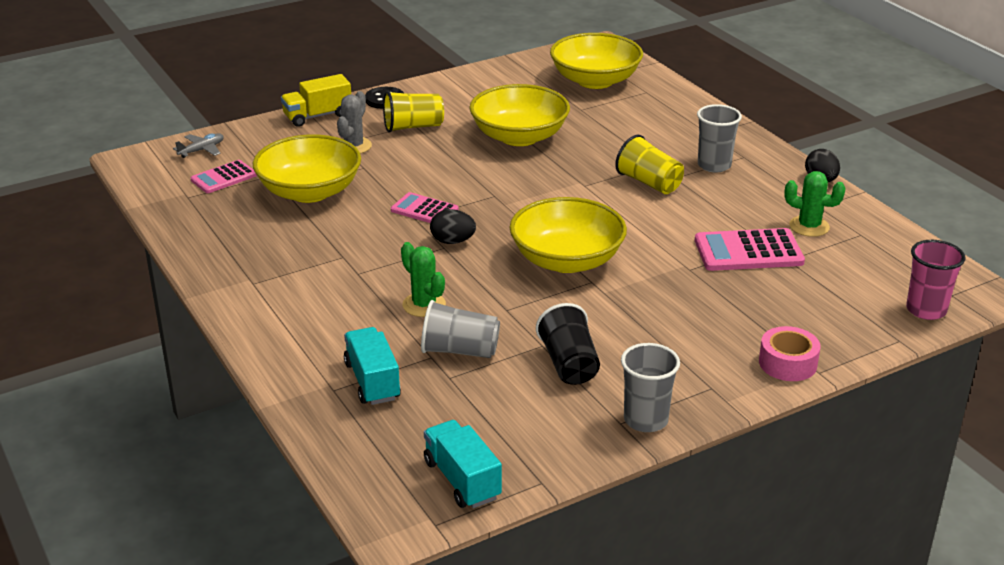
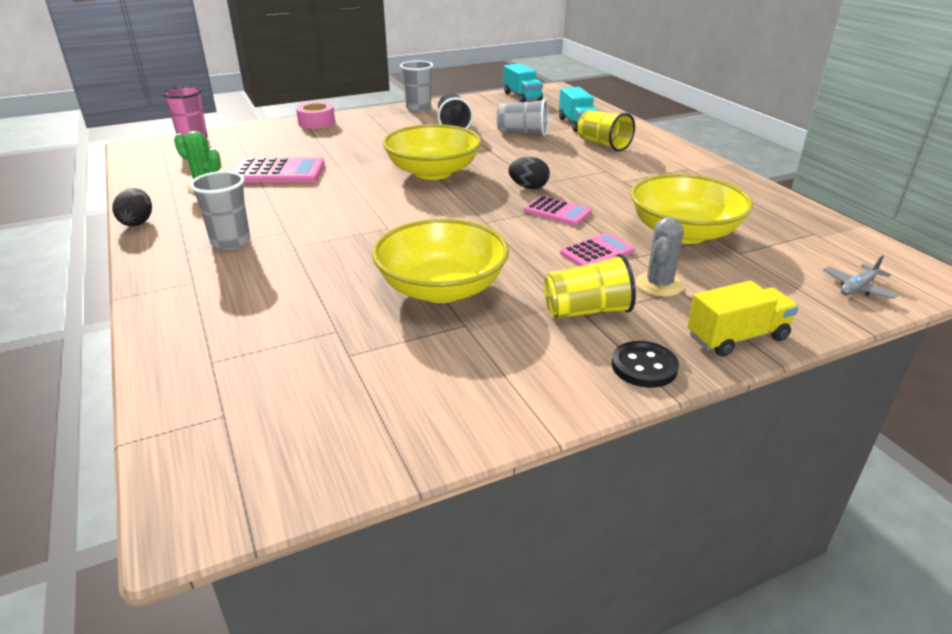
camera: 175 degrees left, 0 degrees up
(224, 178) = (793, 251): pink calculator -> pink calculator (597, 252)
(424, 305) = (549, 153): green cactus -> none
(595, 80) = (277, 394): yellow bowl -> none
(649, 183) = (318, 227): yellow cup -> yellow cup (603, 144)

